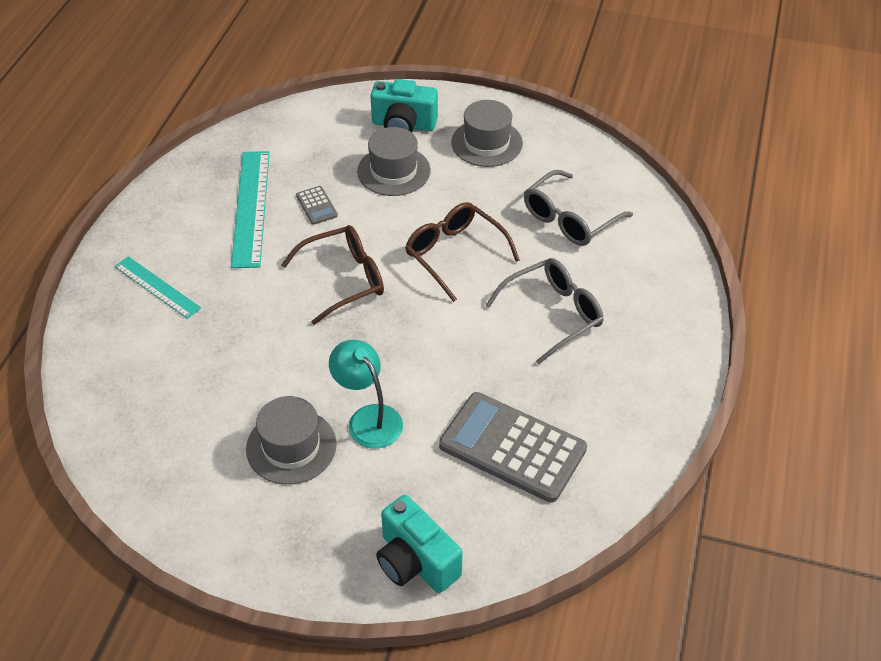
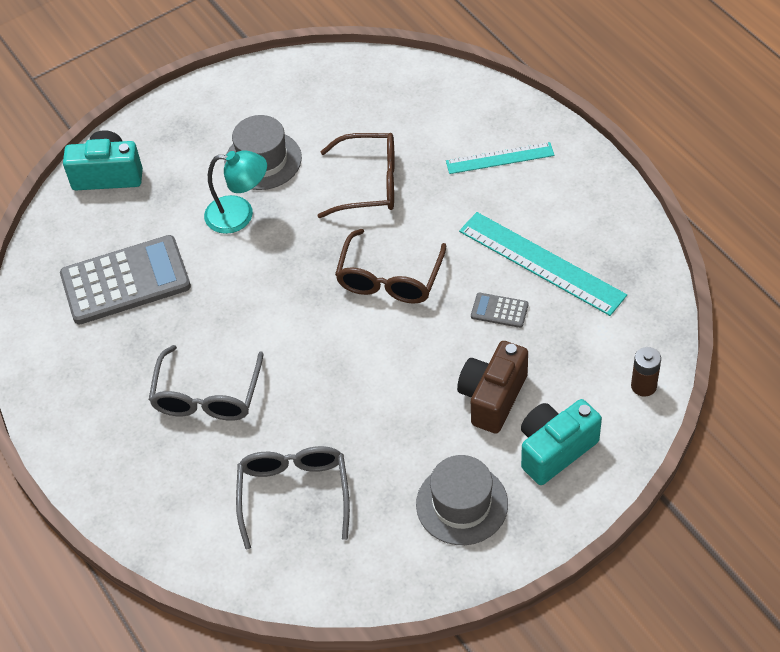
camera: 135 degrees right, 5 degrees up
(314, 112) = (643, 386): none -> brown battery
(393, 171) = (492, 397): grey hat -> brown camera
(455, 254) = (340, 373): brown glasses -> brown glasses (369, 184)

